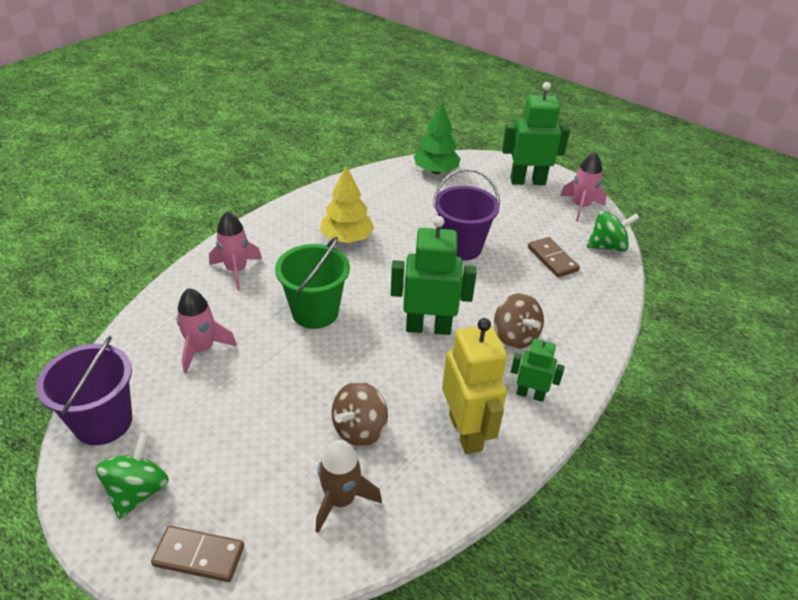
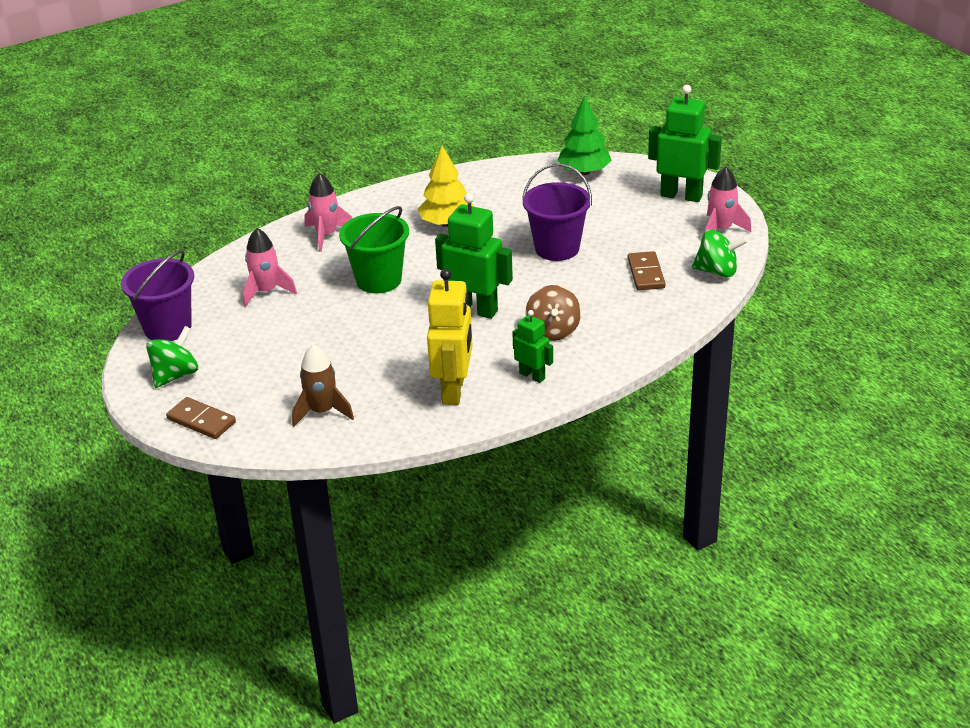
camera: 25 degrees right, 5 degrees down
(359, 429) = (365, 371): brown spinning top -> none

